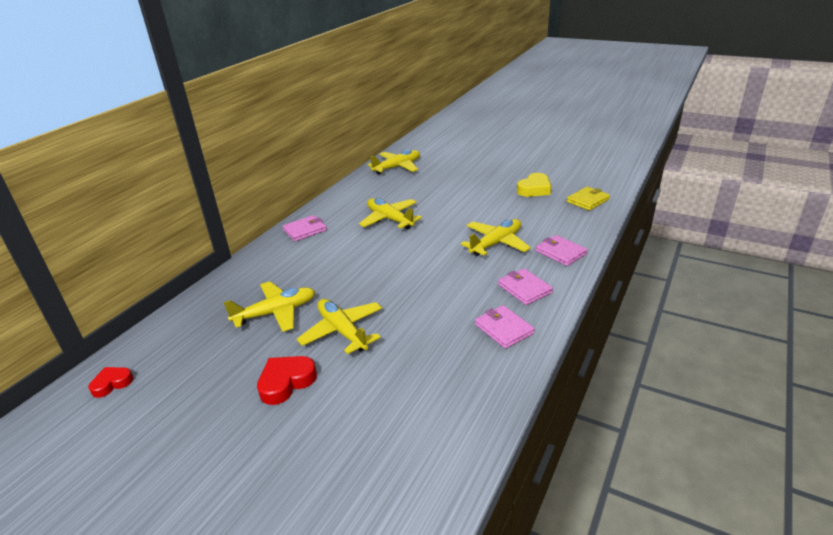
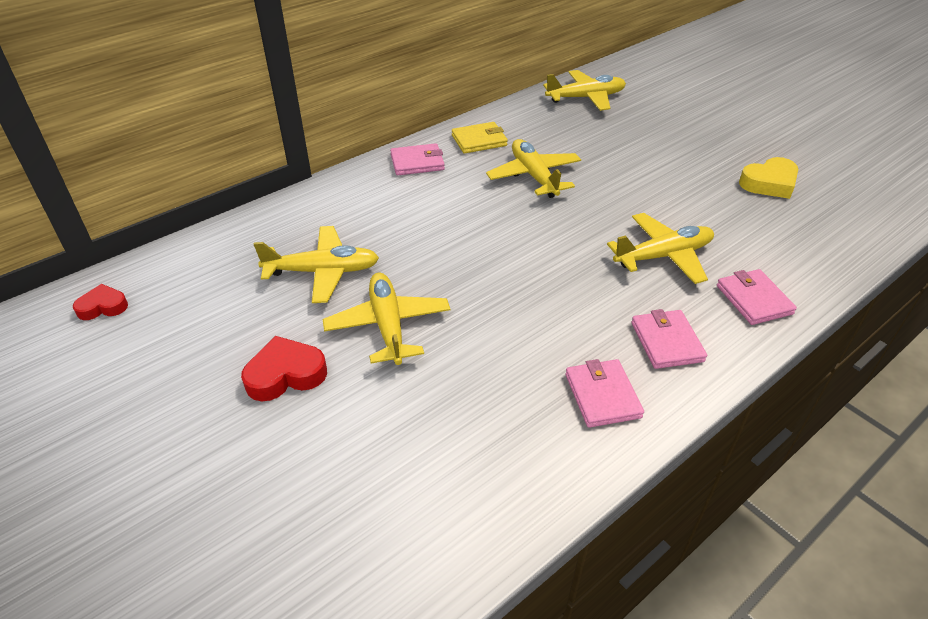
camera: 20 degrees right, 10 degrees up
(588, 200) = (845, 224): yellow wallet -> yellow wallet (479, 140)

